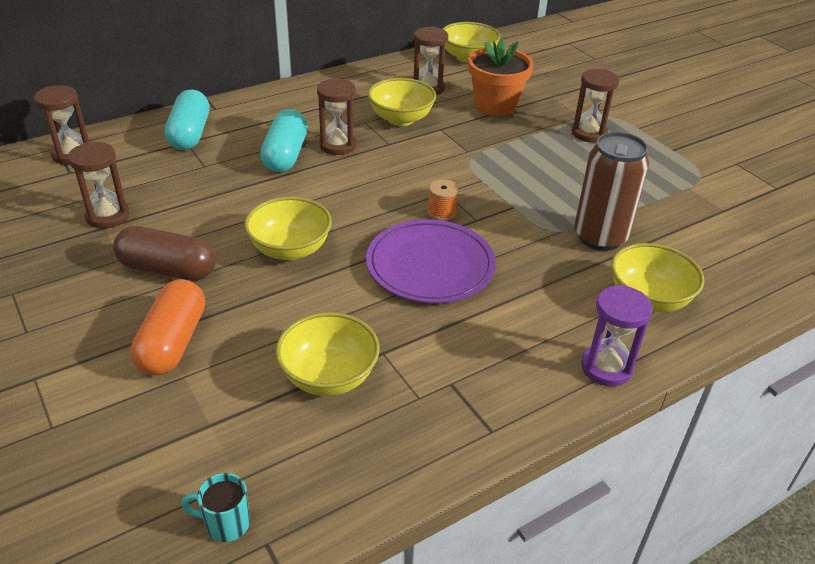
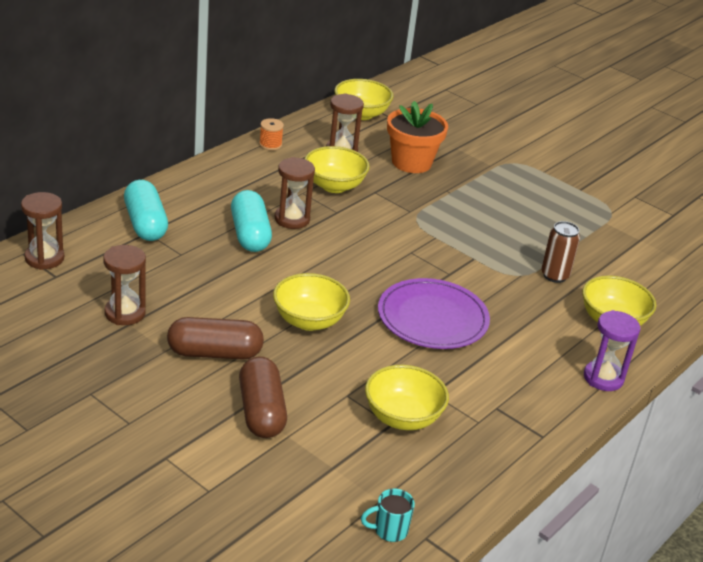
camera: 20 degrees left, 5 degrees down
(173, 342) = (261, 411): orange capsule -> brown capsule
(442, 212) = (418, 271): orange spool -> orange spool (270, 144)
(589, 133) = (505, 182): brown hourglass -> none
(600, 237) = (554, 275): brown can -> brown can, size x0.62

